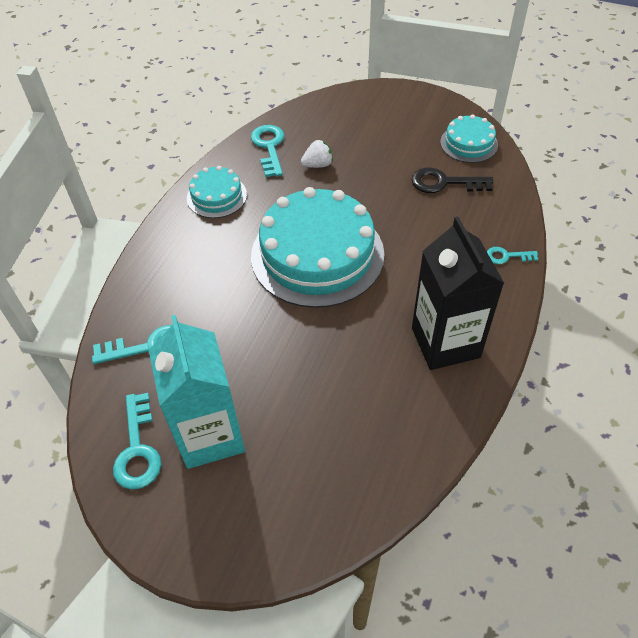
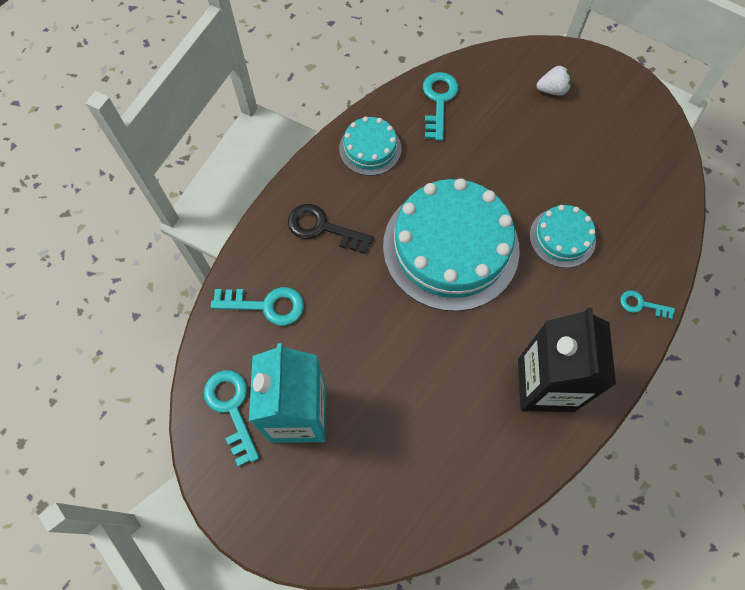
camera: 15 degrees right, 15 degrees up
(137, 449) = (231, 408): turquoise key -> turquoise key turned 150 degrees clockwise
(318, 165) = (482, 137): white strawberry -> white strawberry (552, 90)
(444, 183) = (607, 196): black key -> black key (322, 228)
(469, 143) = (650, 153): turquoise cake -> turquoise cake (562, 237)

